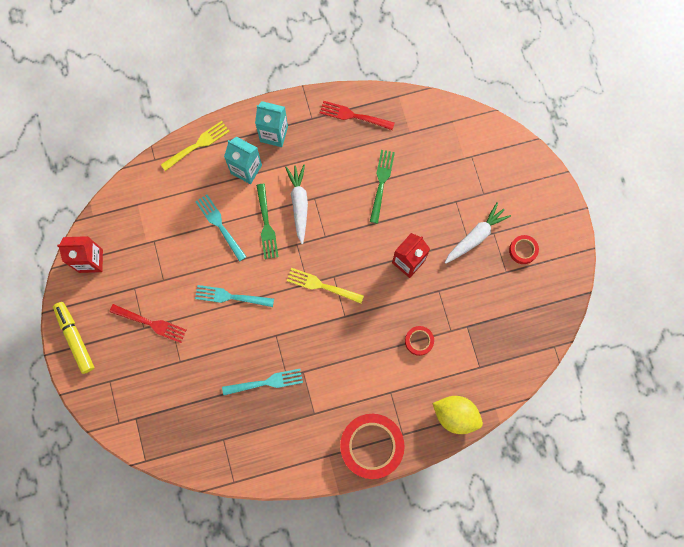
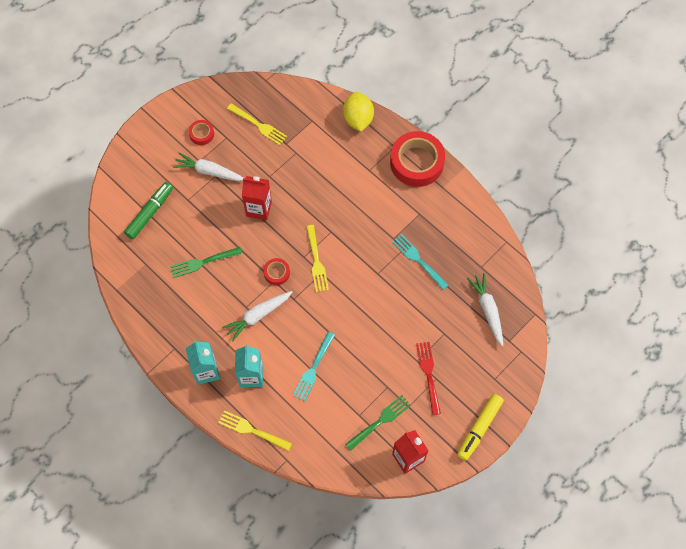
camera: 120 degrees left, 10 degrees down
(176, 417) = (487, 310): none -> white carrot
(231, 296) = (368, 325): turquoise fork -> none
(266, 224) = (291, 332): green fork -> green fork (380, 421)
(353, 115) = (153, 315): red fork -> none
(419, 341) = (317, 170): red tape -> red tape (276, 273)
(460, 161) = (150, 213): none -> green marker
(503, 311) = (258, 125): none -> yellow fork

